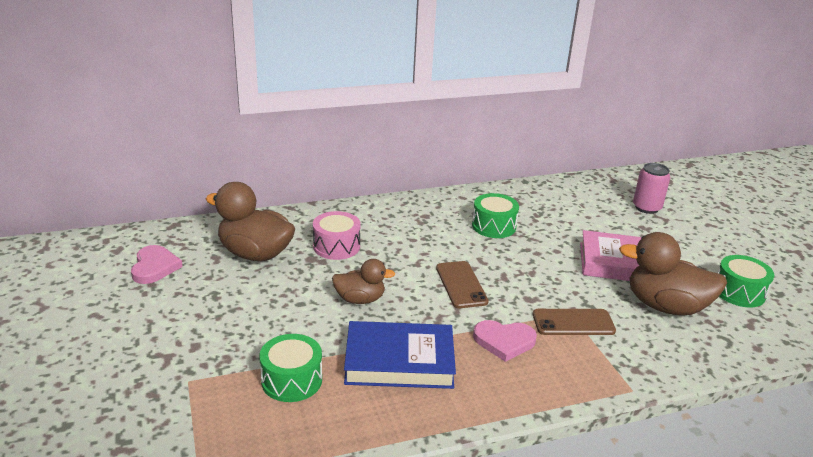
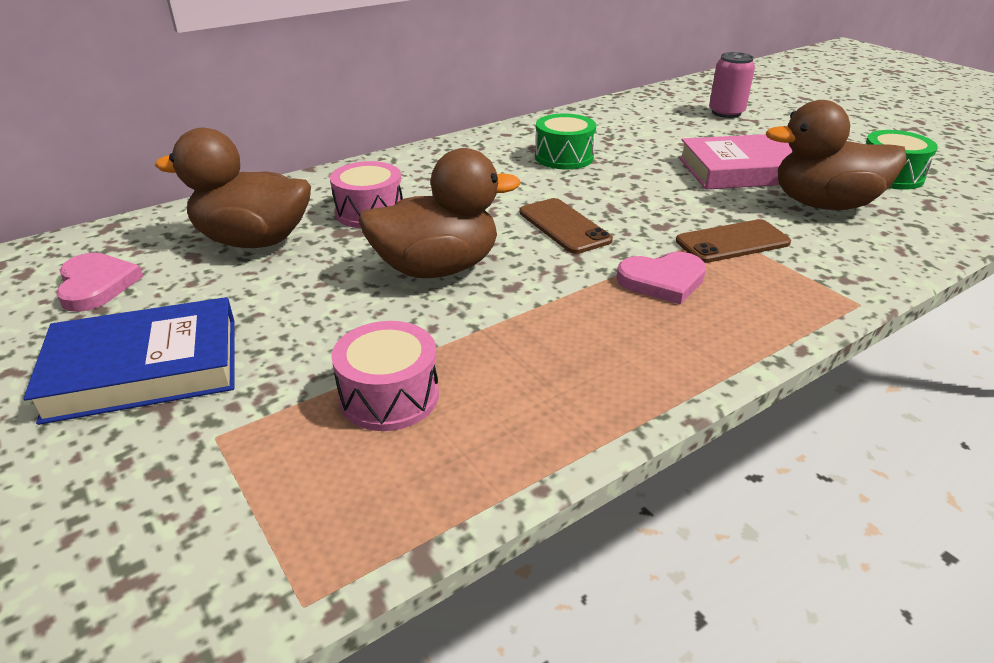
camera: 15 degrees left, 5 degrees up
(292, 380) = (389, 396): green drum -> pink drum
(360, 299) = (437, 268): brown duck -> brown duck, size x1.70
(399, 361) = (537, 334): blue book -> blue book (145, 368)

